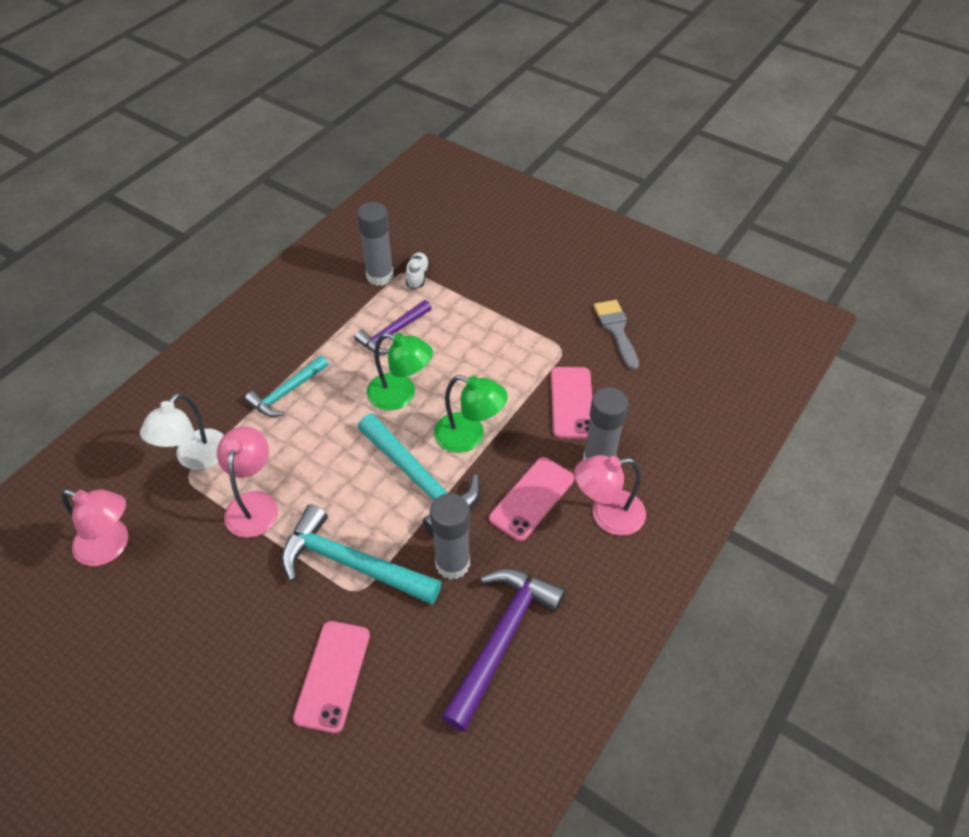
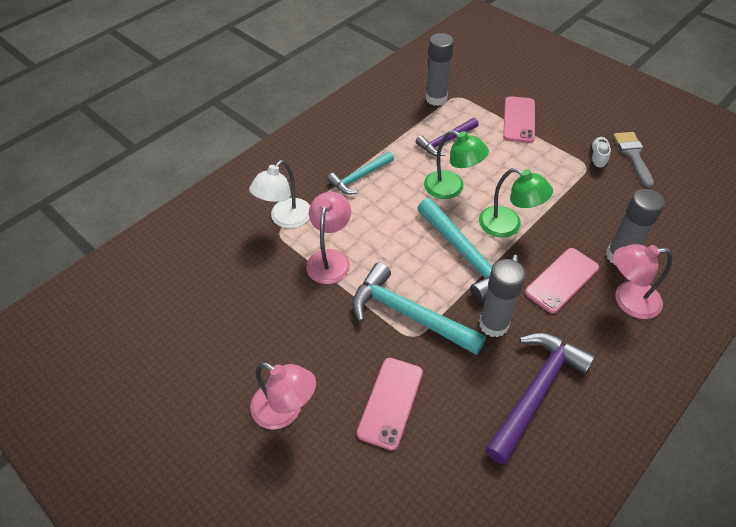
camera: 10 degrees right, 0 degrees up
(111, 546) = (216, 278): pink lamp -> pink lamp (285, 411)
(417, 276) = (466, 101): white shoe -> white shoe (598, 157)
(571, 403) = (595, 208): pink phone -> pink phone (519, 120)

